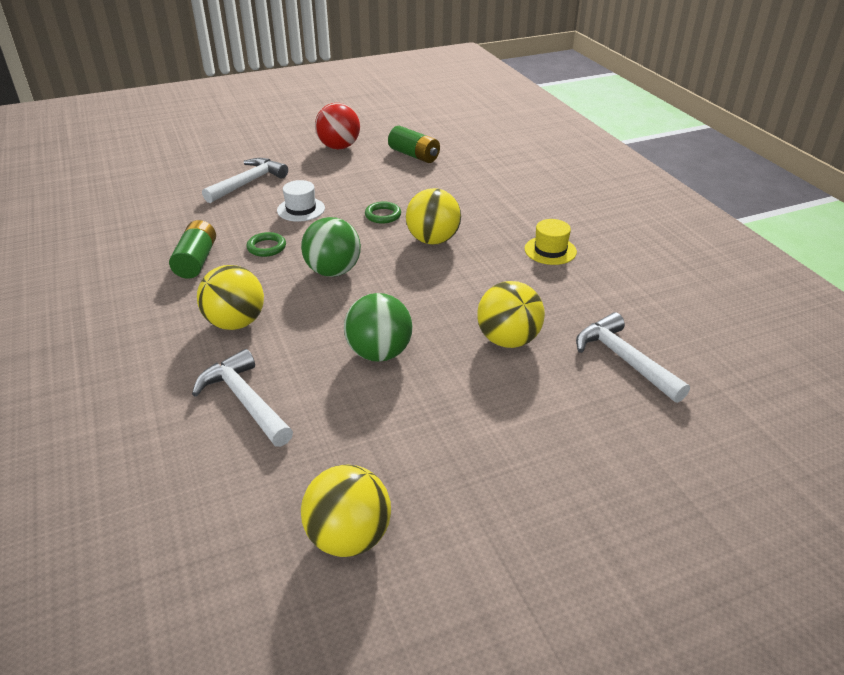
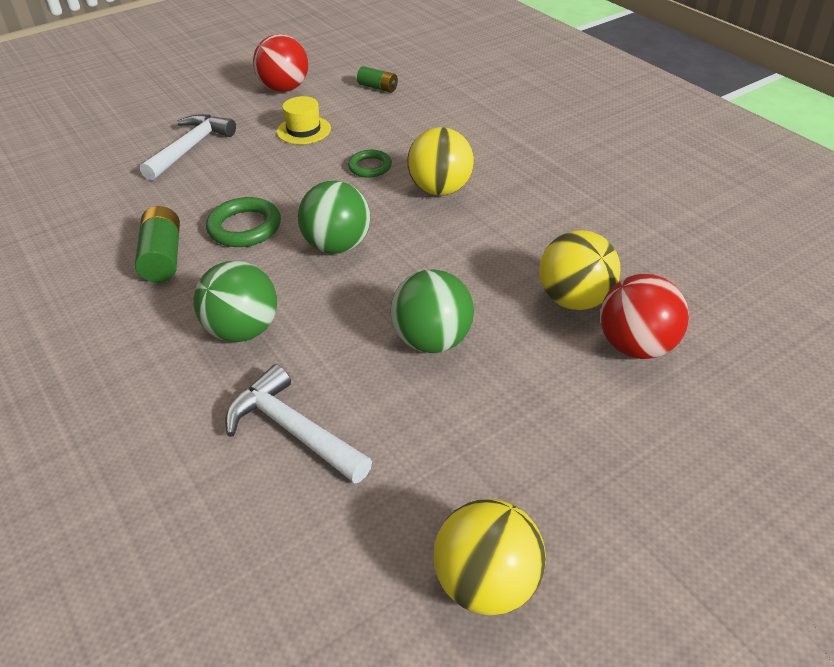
camera: 10 degrees left, 5 degrees up
(235, 323) = (243, 330): yellow ball -> green ball
(266, 247) = (244, 227): green ring -> green ring, size x1.54
(301, 209) = (268, 173): white hat -> none
(414, 155) = (378, 88): green battery -> green battery, size x0.64
(544, 383) = (636, 346): none -> red ball
(550, 250) = (579, 183): yellow hat -> yellow hat (304, 130)
(624, 360) = (712, 302): white hammer -> none

